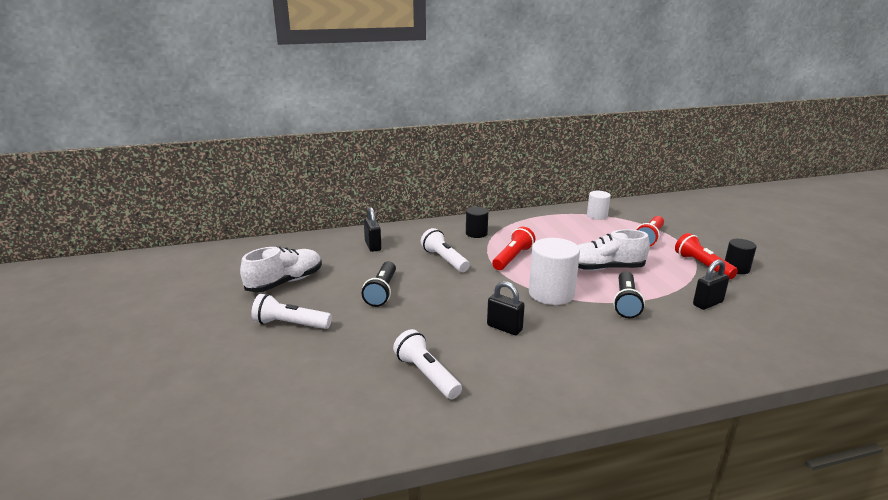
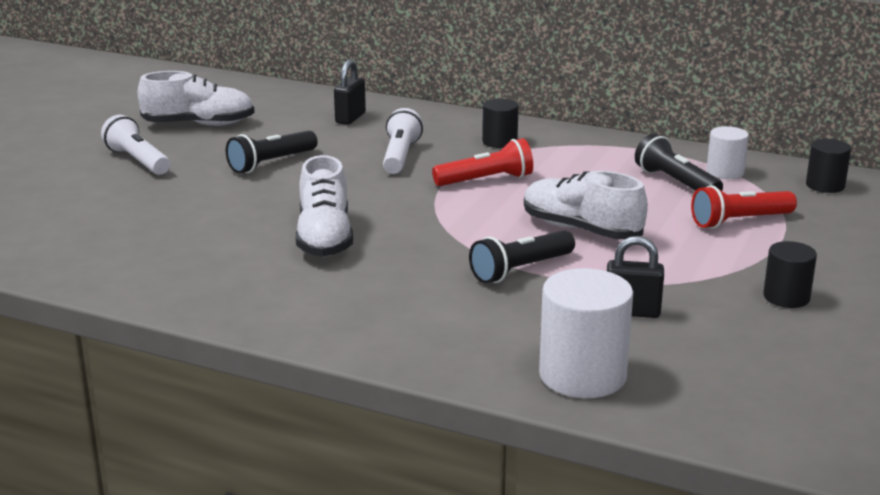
camera: 40 degrees right, 0 degrees up
(426, 375) = (171, 243): white flashlight -> none
(504, 328) = (324, 238): black padlock -> white shoe
(551, 293) = (449, 229): white cylinder -> white cylinder (582, 375)
(590, 228) = (675, 182): none -> black flashlight
(641, 209) = (825, 185): none -> black cylinder
(702, 265) = (738, 275): red flashlight -> none

